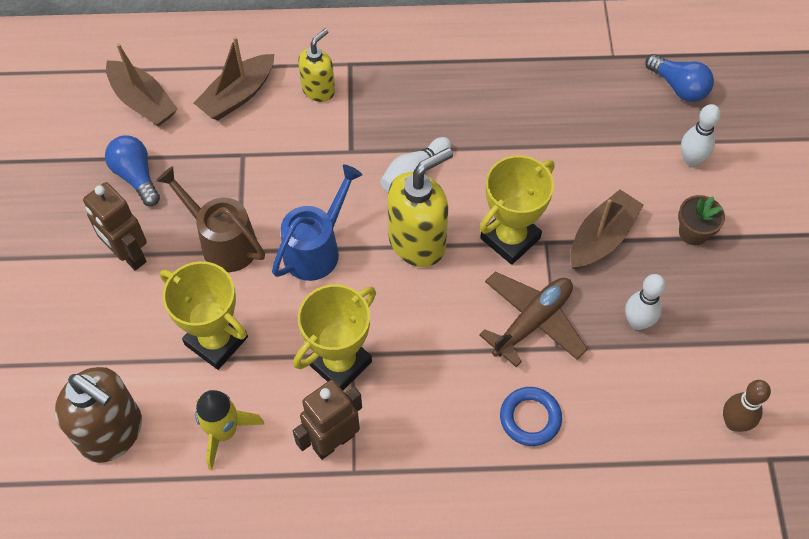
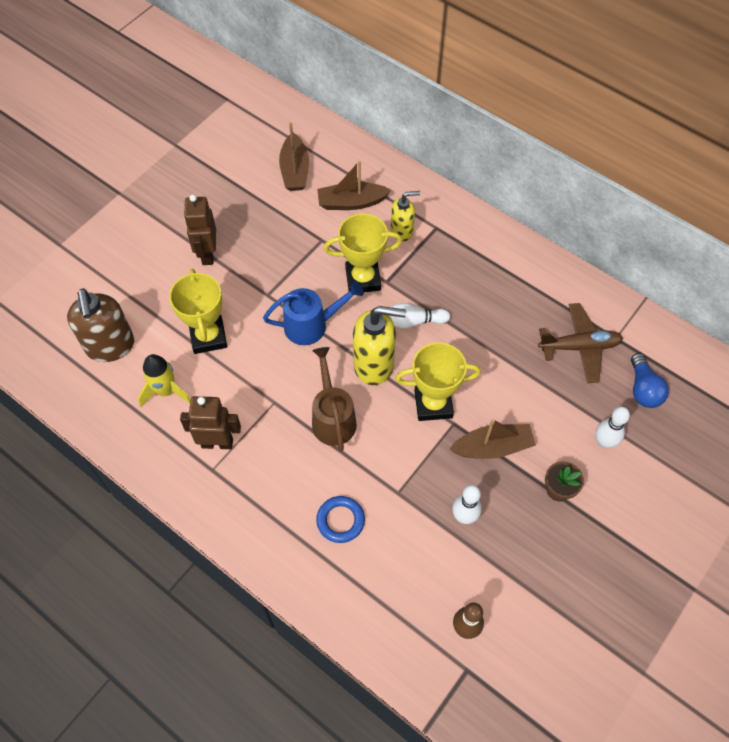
camera: 40 degrees right, 0 degrees up
(136, 176) = (252, 211): blue light bulb -> none
(222, 242) = (263, 283): brown watering can -> brown watering can (332, 418)
(340, 363) = (262, 401): yellow trophy -> yellow trophy (363, 279)
(532, 322) = (398, 465): brown plane -> brown plane (579, 347)

